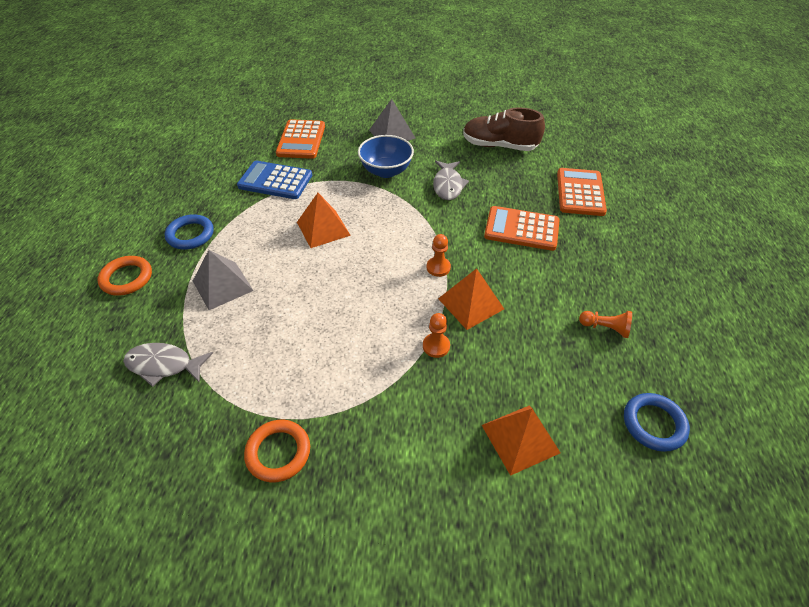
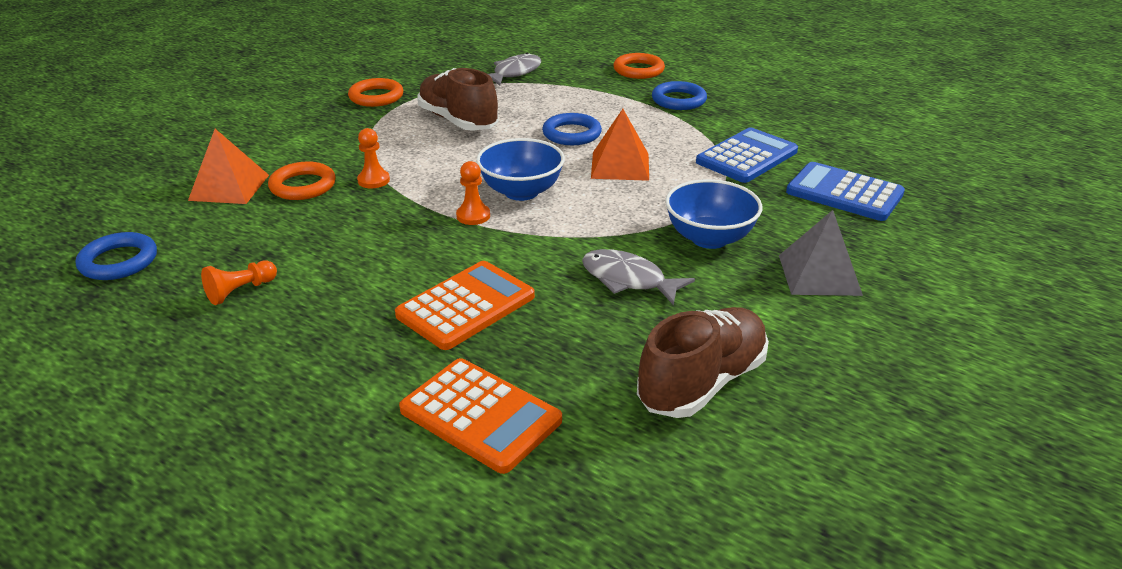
camera: 120 degrees right, 15 degrees down
(222, 285) = (583, 103): grey pyramid -> none
(286, 270) = (571, 134): none -> blue ring
(301, 140) = (844, 193): orange calculator -> blue calculator
(301, 350) = (458, 121): none -> brown shoe
(391, 259) = (521, 192): none -> blue bowl
(471, 303) = (396, 217): orange pyramid -> none
(477, 386) = (303, 186): none -> orange ring

